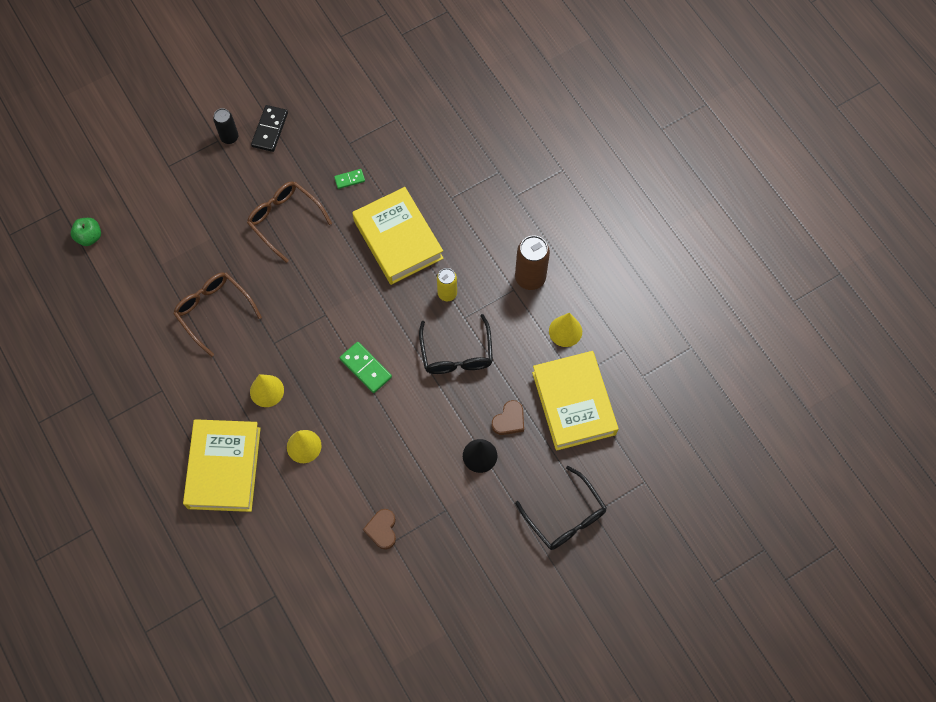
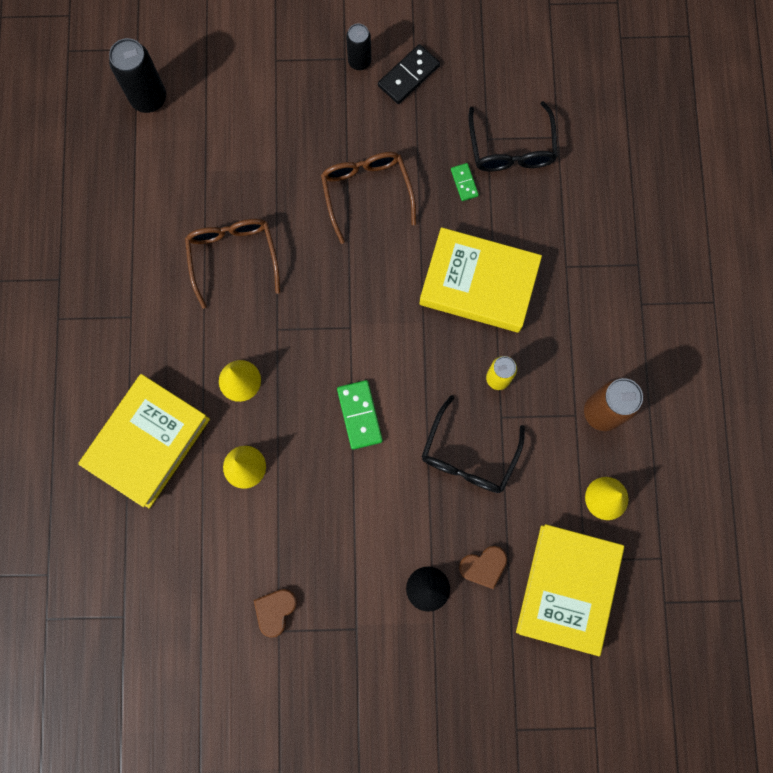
camera: 30 degrees right, 10 degrees up
(89, 237) = (149, 98): green apple -> black can
(349, 179) = (464, 183): green domino -> green domino turned 60 degrees clockwise
(398, 239) = (478, 284): yellow book -> yellow book turned 75 degrees counterclockwise
(565, 516) = (482, 715): black glasses -> black glasses (511, 148)

